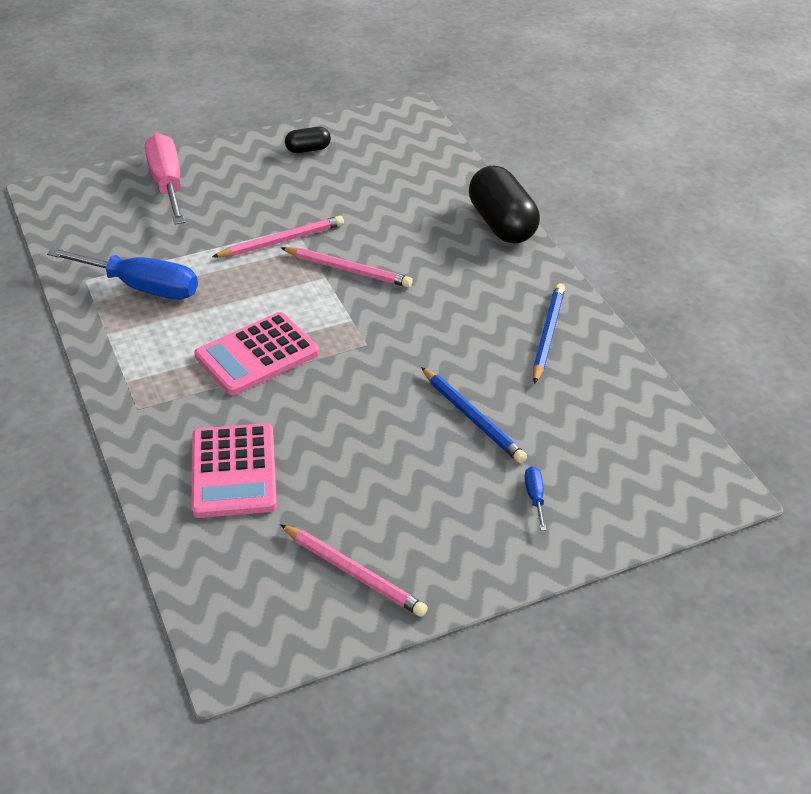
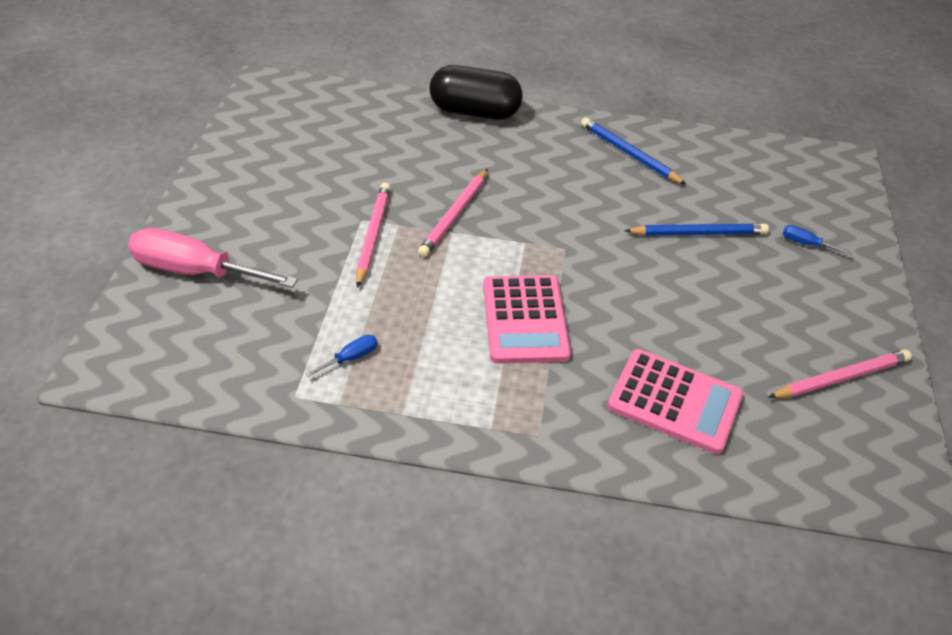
camera: 60 degrees left, 5 degrees up
(142, 287) = (351, 358): blue screwdriver -> blue screwdriver, size x0.42
(308, 149) = (250, 160): black capsule -> none
(348, 270) = (454, 215): pink pencil -> pink pencil turned 150 degrees clockwise

